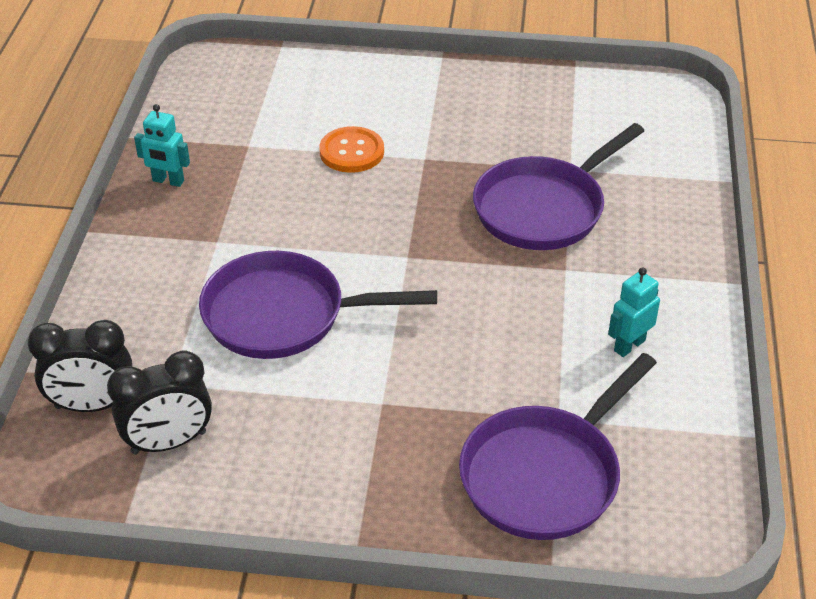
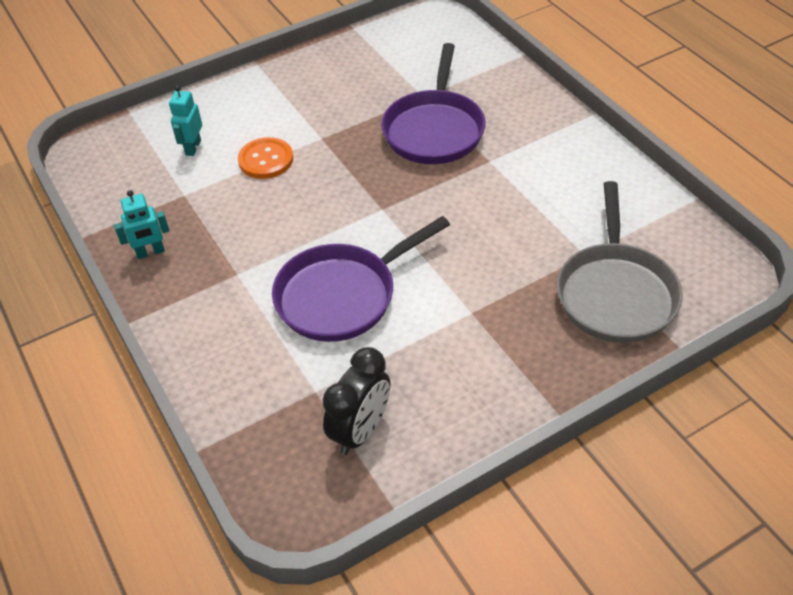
camera: 35 degrees left, 5 degrees up
(92, 405) = (276, 442): black clock -> none
(546, 474) = (615, 293): purple pan -> grey pan
(629, 345) = (576, 186): turquoise robot -> turquoise robot (193, 148)

